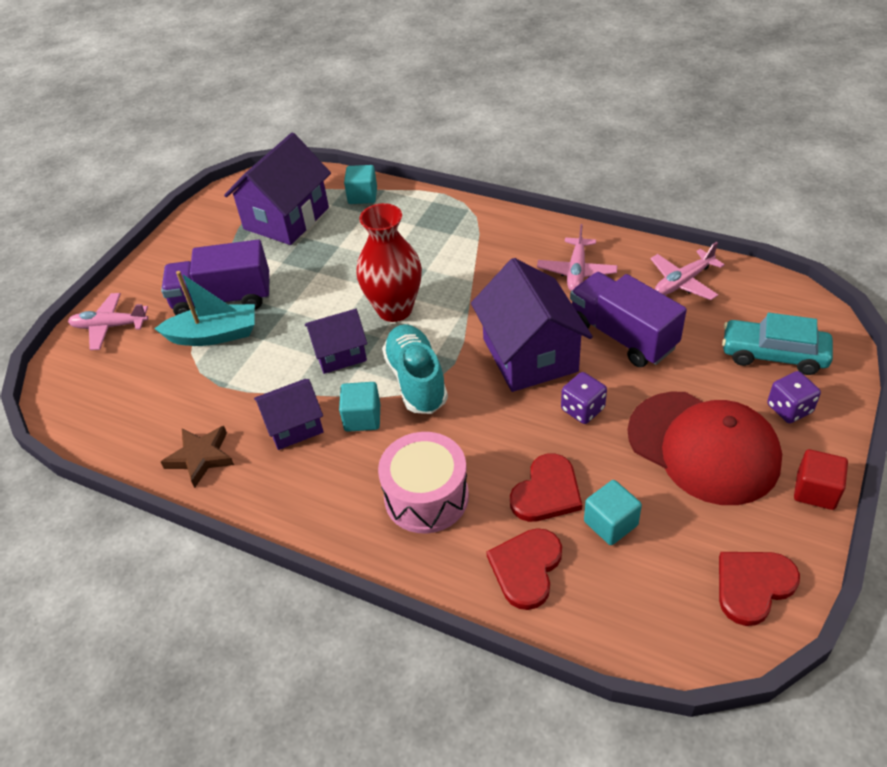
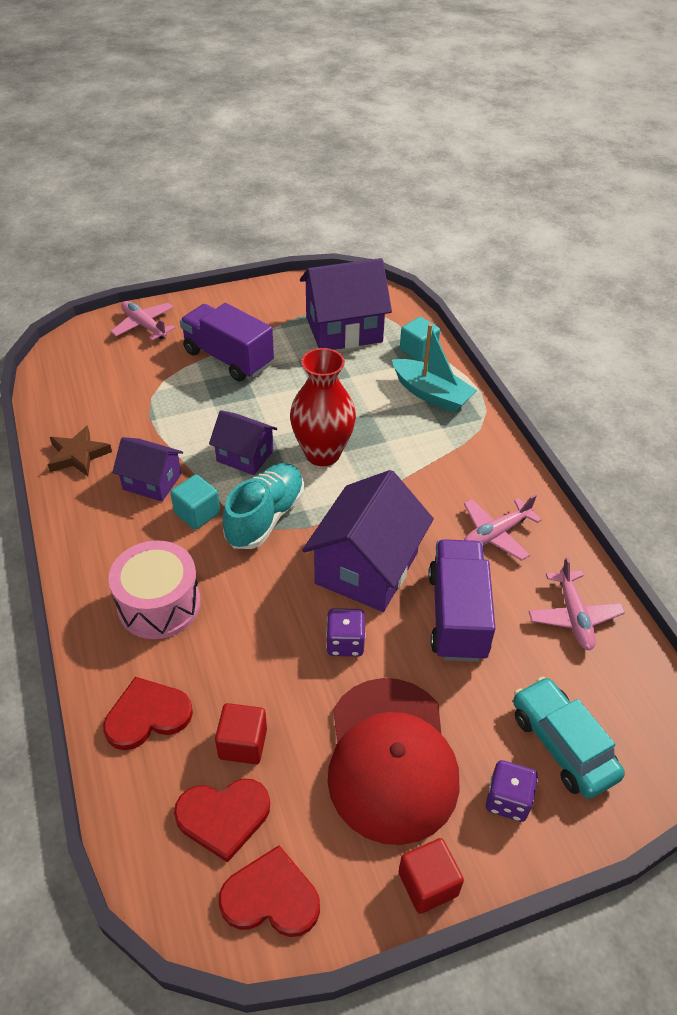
camera: 40 degrees right, 0 degrees up
(214, 335) = (191, 379): turquoise boat -> turquoise boat (431, 394)
(547, 492) = (235, 677): red heart -> red heart (223, 817)
(610, 523) = (243, 743): turquoise cube -> red cube
(683, 282) = (573, 616): pink plane -> pink plane turned 105 degrees counterclockwise

